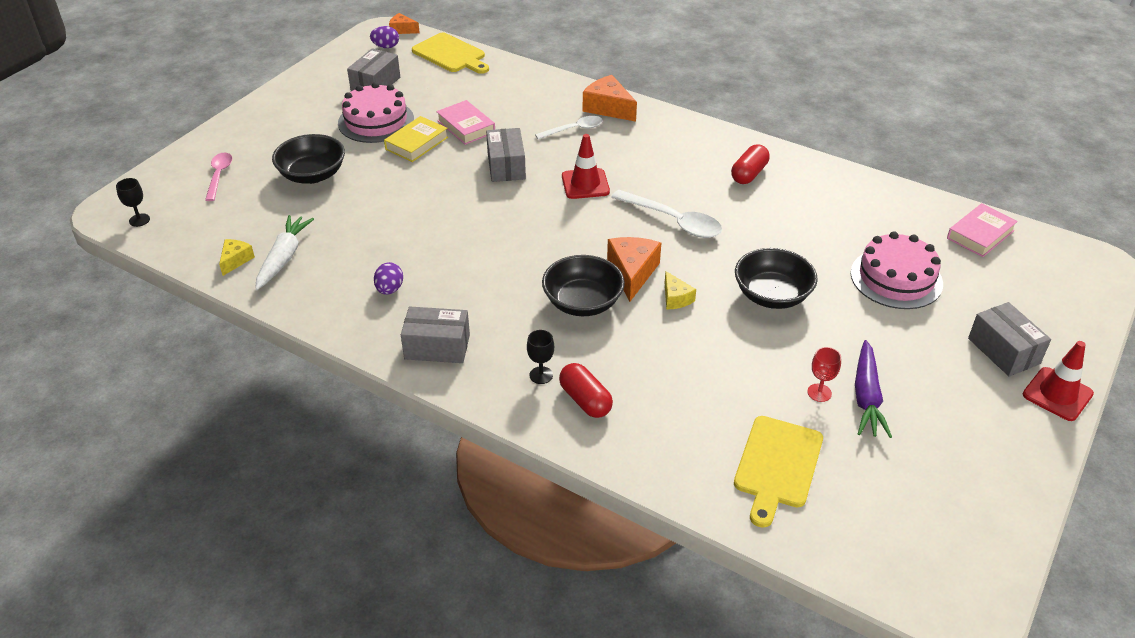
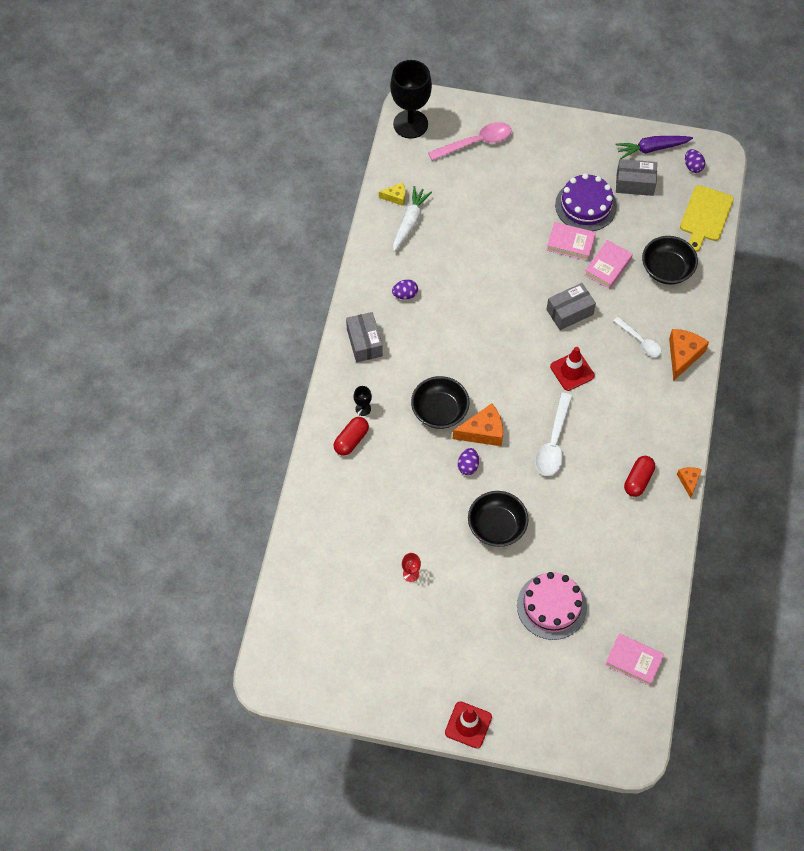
camera: 70 degrees right, 20 degrees up
(139, 220) = (410, 124): black goblet -> black goblet, size x2.46
(219, 175) = (476, 143): pink spoon -> pink spoon, size x1.57
(284, 257) = (410, 222): white carrot -> white carrot turned 60 degrees counterclockwise
(312, 175) = (502, 196): black bowl -> black bowl (667, 269)
(376, 121) = (586, 205): pink cake -> purple cake
(402, 30) = (725, 166): orange cheese -> orange cheese (689, 481)
(416, 143) = (570, 243): yellow book -> pink book
(675, 298) = (468, 466): yellow cheese -> purple egg
(749, 174) = (638, 480): red capsule -> red capsule turned 75 degrees counterclockwise
(777, 466) = (338, 561): yellow cutting board -> none
(866, 397) = (417, 603): purple carrot -> purple carrot (651, 149)
(1003, 351) = (499, 687): grey box -> none

